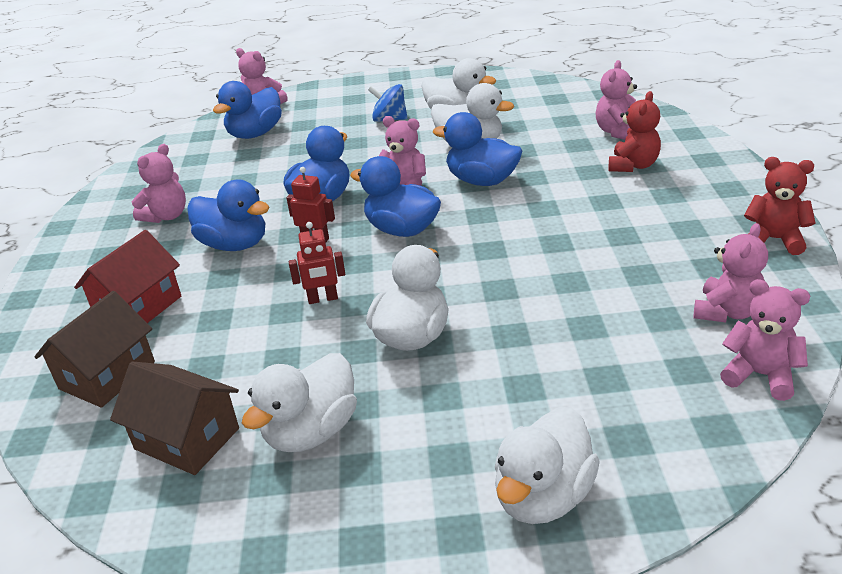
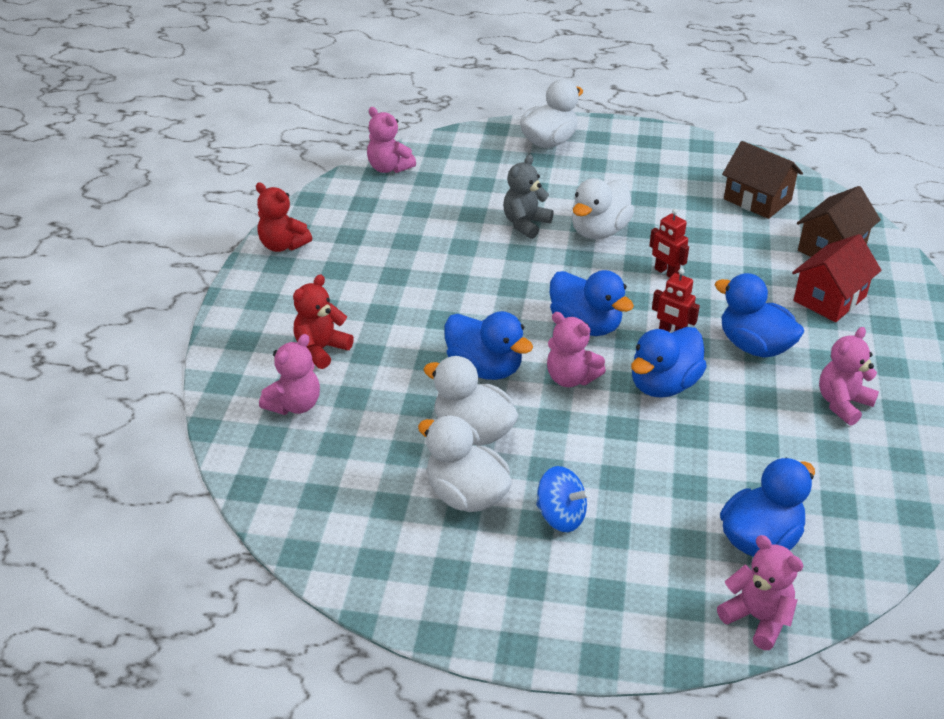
camera: 170 degrees left, 5 degrees up
(311, 431) = (676, 189): white duck -> none
(323, 299) = (666, 273): red robot -> red robot turned 135 degrees counterclockwise
(510, 326) = (525, 224): none -> grey teddy bear
(726, 312) = (372, 204): pink teddy bear -> none

